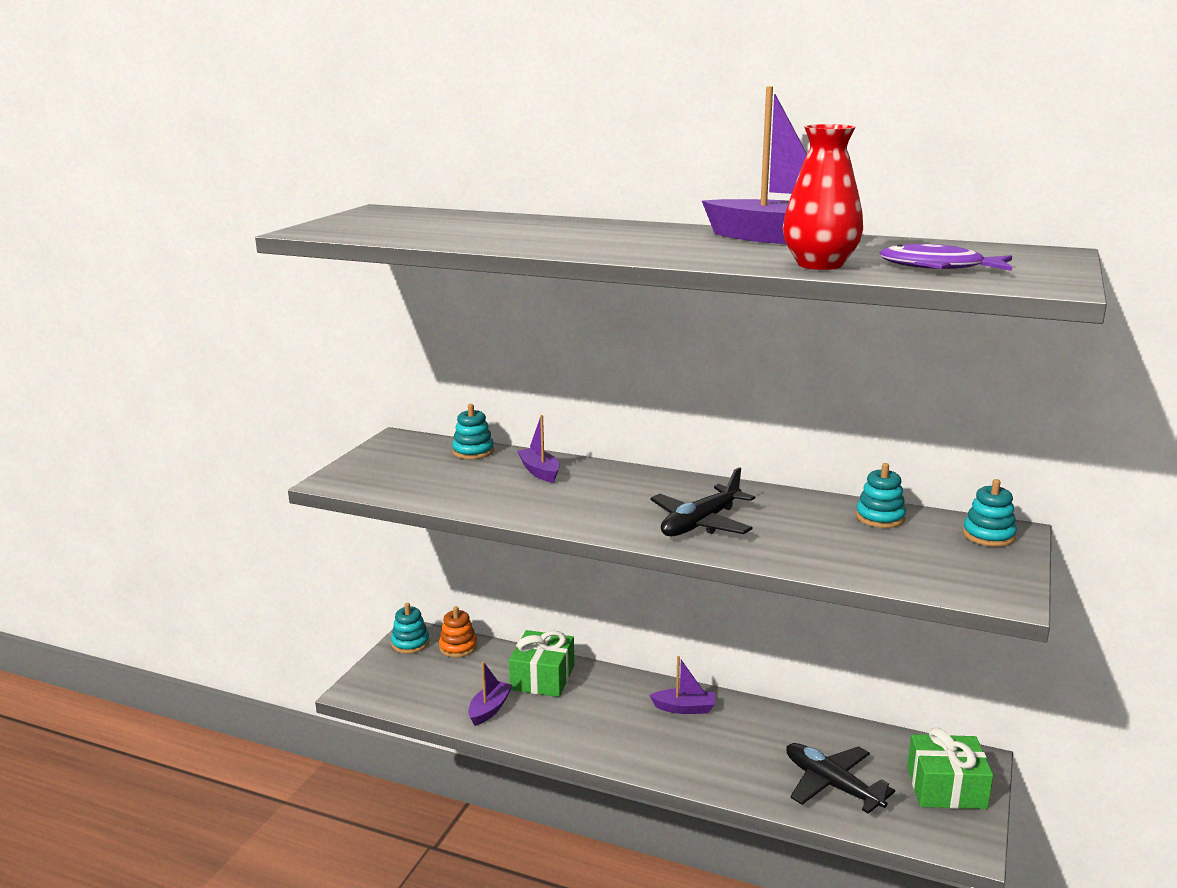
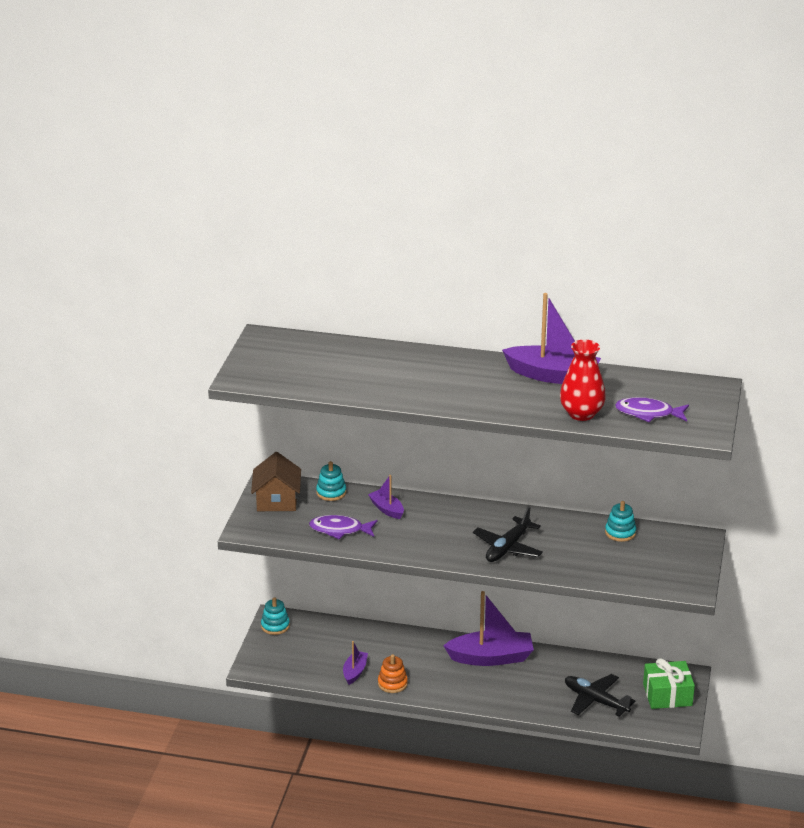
camera: 10 degrees left, 10 degrees up
(396, 455) = (277, 500): none -> brown house
(458, 647) = (313, 625): orange stacking toy -> orange stacking toy (392, 683)
(462, 489) = (340, 530): none -> purple fish
(542, 678) = (384, 644): green gift -> none
(684, 708) = (491, 657): purple boat -> purple boat, size x1.94
(988, 535) = (686, 542): turquoise stacking toy -> none

